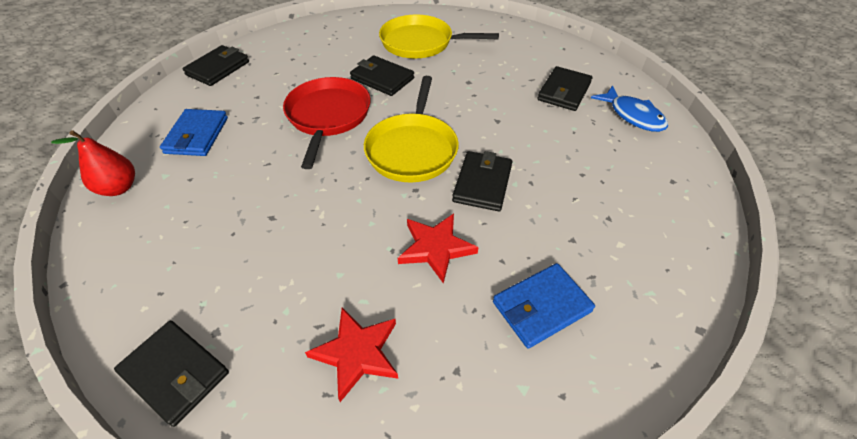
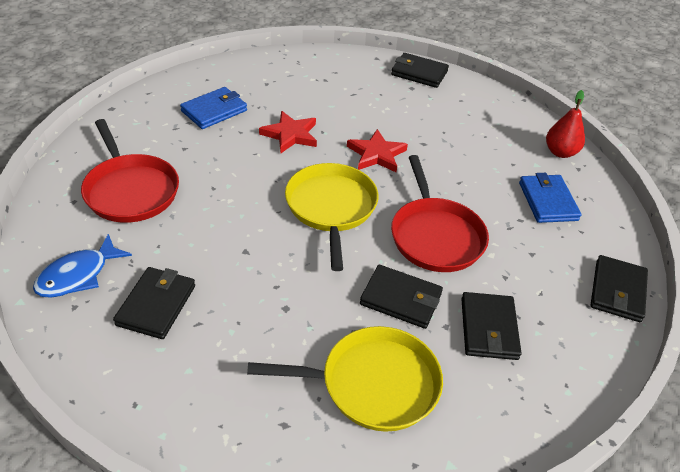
camera: 165 degrees right, 5 degrees down
(357, 353) = (325, 85): red star -> red star (376, 154)
(482, 183) = (258, 182): black wallet -> black wallet (488, 328)
(618, 187) = (130, 190): none -> red pan
(633, 116) = (78, 275): blue fish -> blue fish turned 90 degrees counterclockwise

